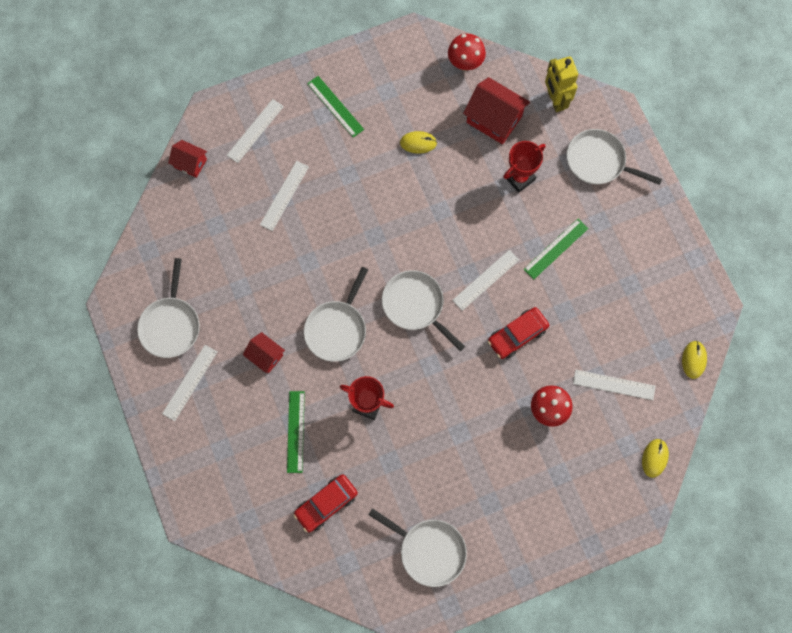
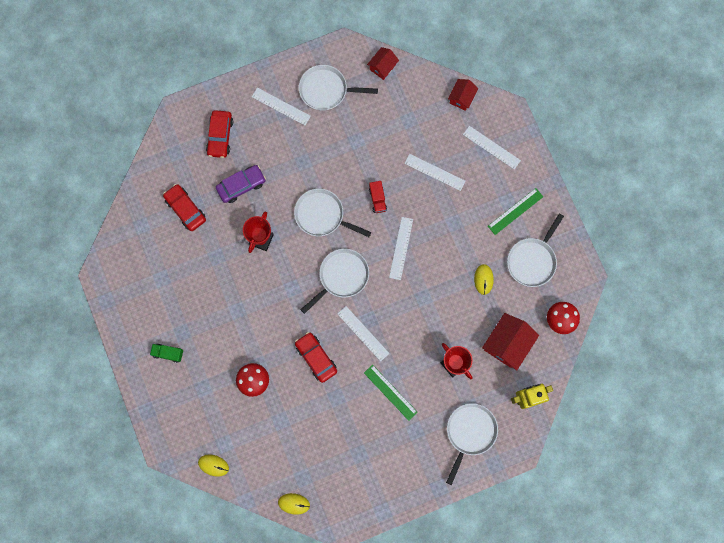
camera: 90 degrees right, 5 degrees up
(227, 461) = (220, 136): none -> red car
(265, 356) = (301, 161): red house -> red house (382, 67)
(295, 431) = (241, 185): green ruler -> purple car
(318, 262) = (377, 199): none -> red truck
(429, 550) = (148, 286): white pan -> white pan (532, 260)
(517, 520) = (168, 353): none -> green truck
(614, 384) = (274, 435): white ruler -> white ruler (401, 248)

